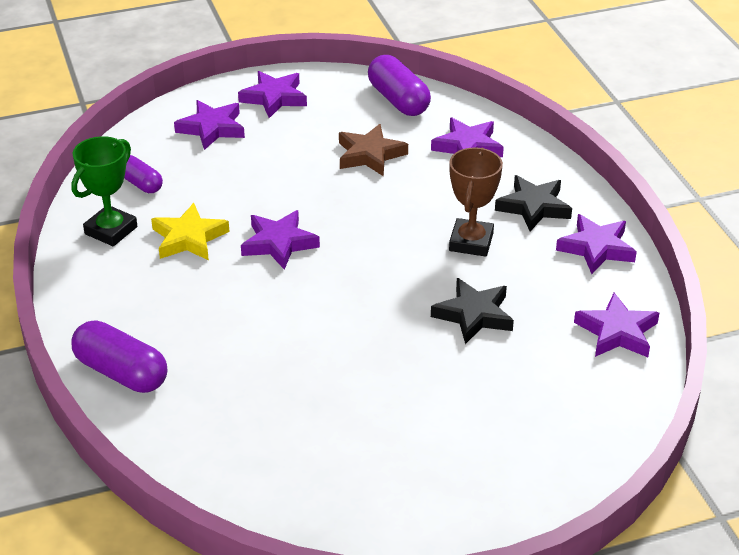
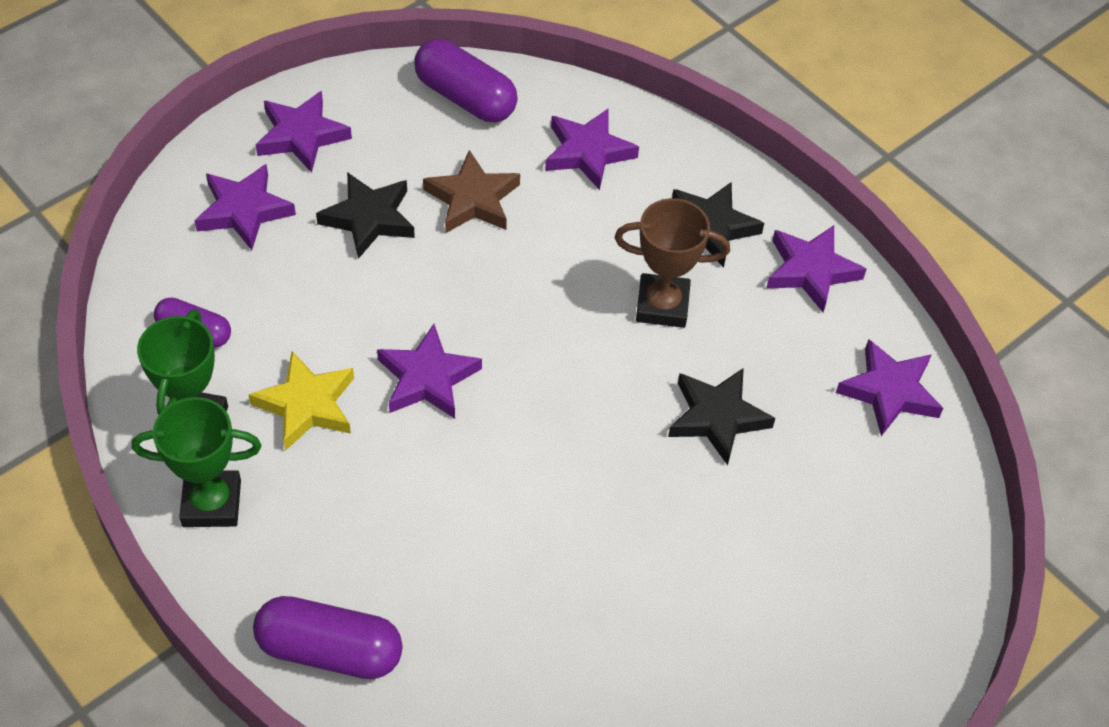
camera: 25 degrees left, 15 degrees up
(95, 274) = (211, 503): none -> green trophy
(292, 150) = (369, 218): none -> black star
(471, 242) = (662, 305): brown trophy -> brown trophy turned 75 degrees counterclockwise

